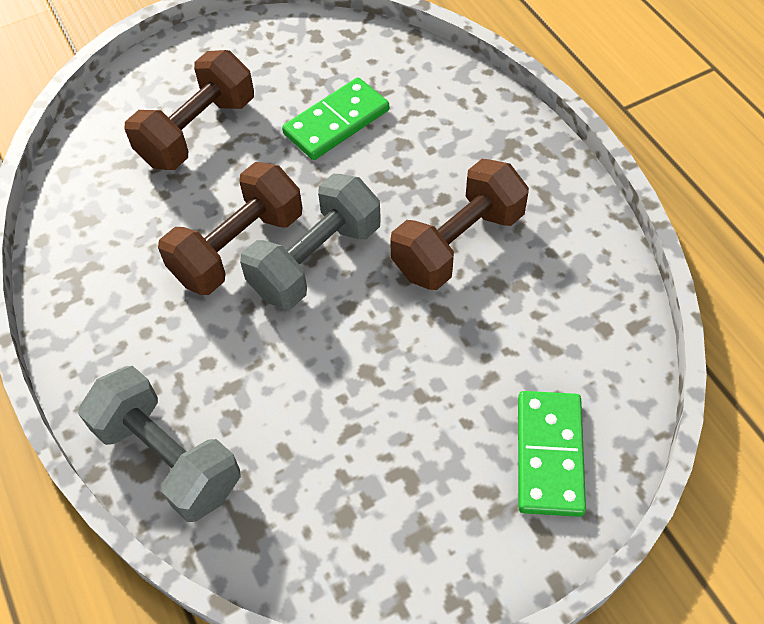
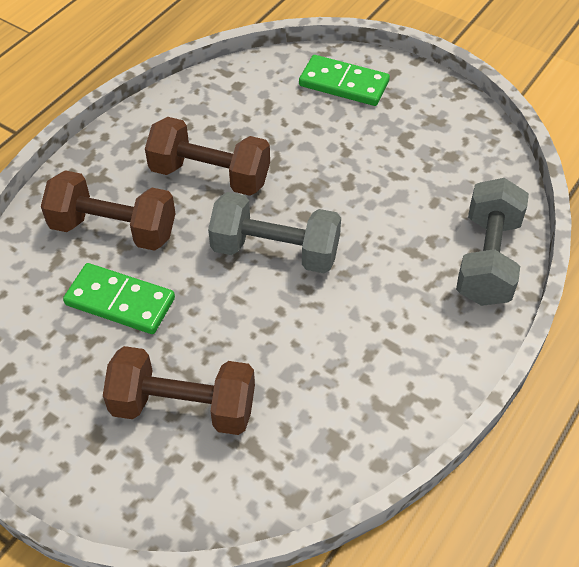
camera: 120 degrees left, 5 degrees down
(238, 247) = (294, 307): brown dumbbell -> brown dumbbell (113, 229)
(549, 455) = (343, 84): green domino -> green domino turned 45 degrees clockwise

